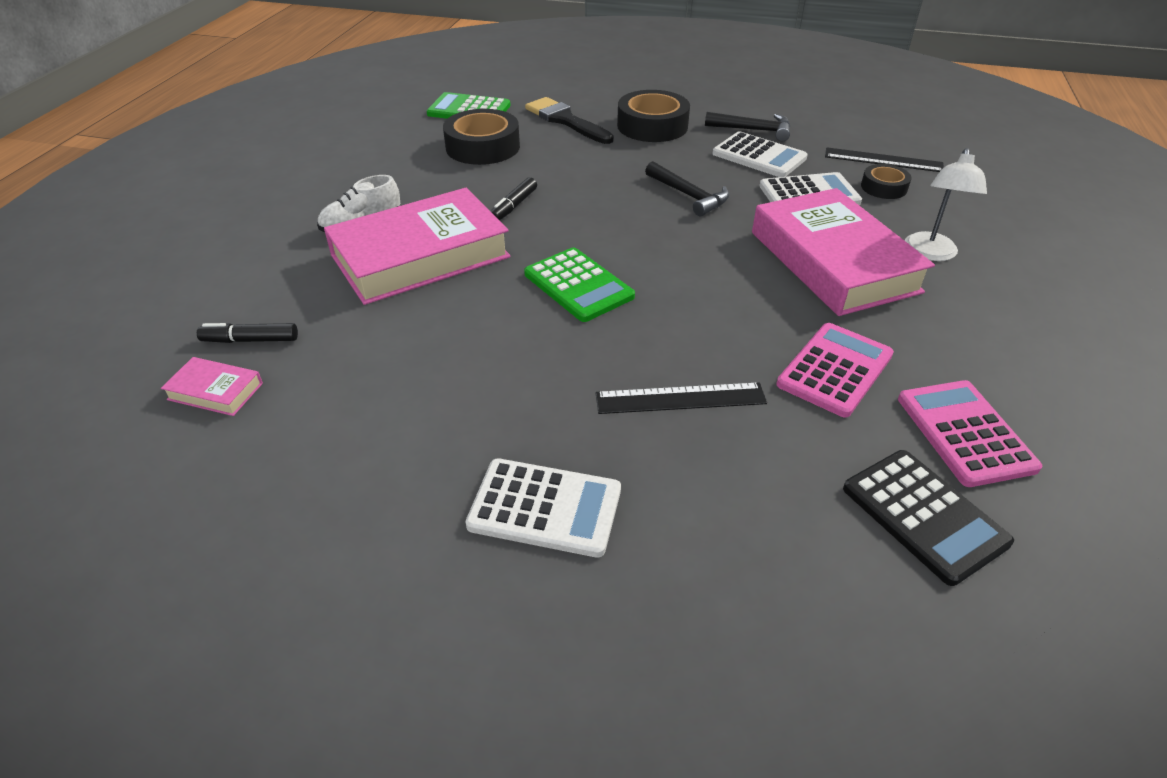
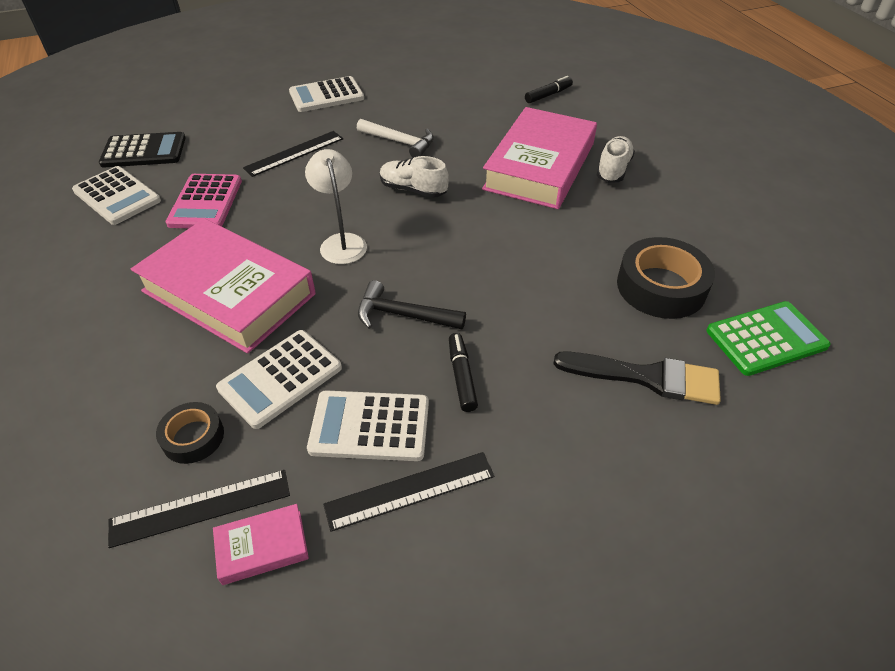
camera: 145 degrees right, 5 degrees up
(215, 391) = (524, 76): pink book -> pink book (262, 547)
(513, 206) = (537, 232): black marker -> black marker (461, 376)
(528, 353) = (400, 142): none -> white hammer
(578, 285) = (413, 190): green calculator -> white shoe
(652, 126) = (542, 424): black tape -> none
(753, 130) = (410, 490): black hammer -> black ruler
(924, 515) = (144, 151): black calculator -> black calculator turned 150 degrees clockwise
(930, 253) = (134, 343): white lamp -> white lamp (341, 242)
(965, 433) = (117, 196): pink calculator -> white calculator

